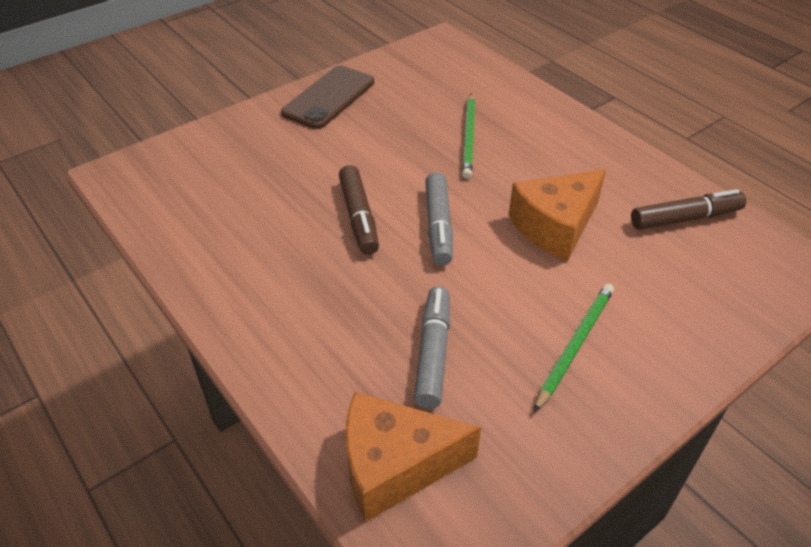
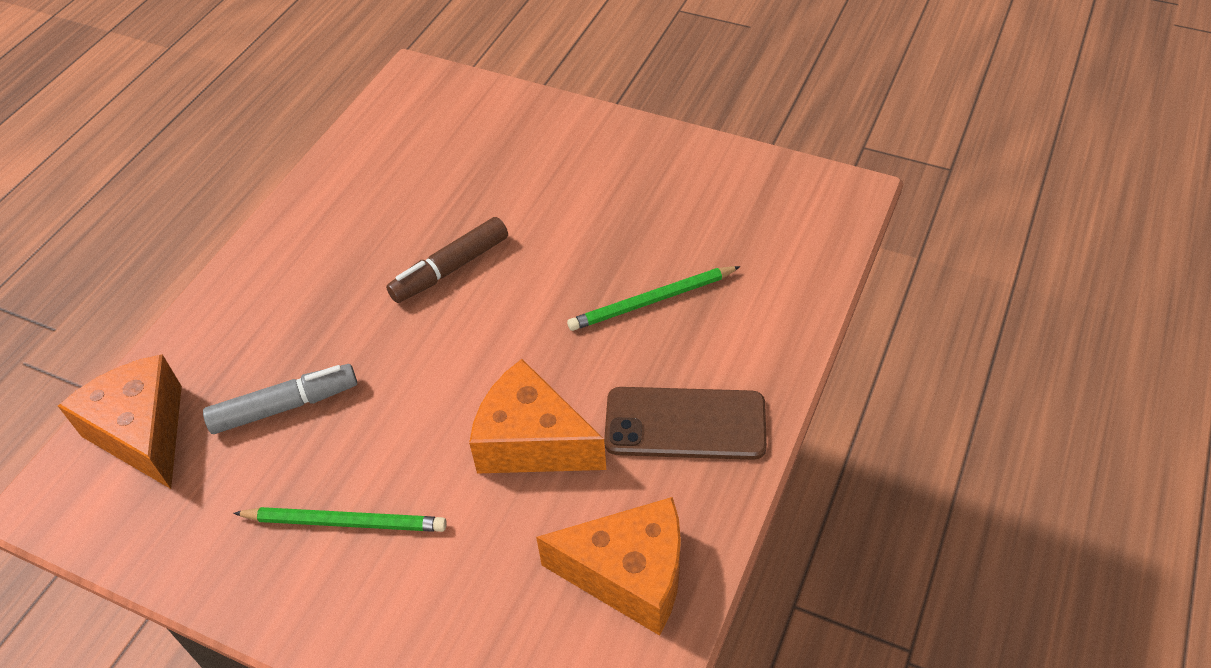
camera: 65 degrees right, 5 degrees up
(329, 97) = (640, 153): brown phone -> brown phone (685, 423)
(438, 226) = (473, 337): grey marker -> none
(685, 218) = (629, 575): brown marker -> orange cheese

